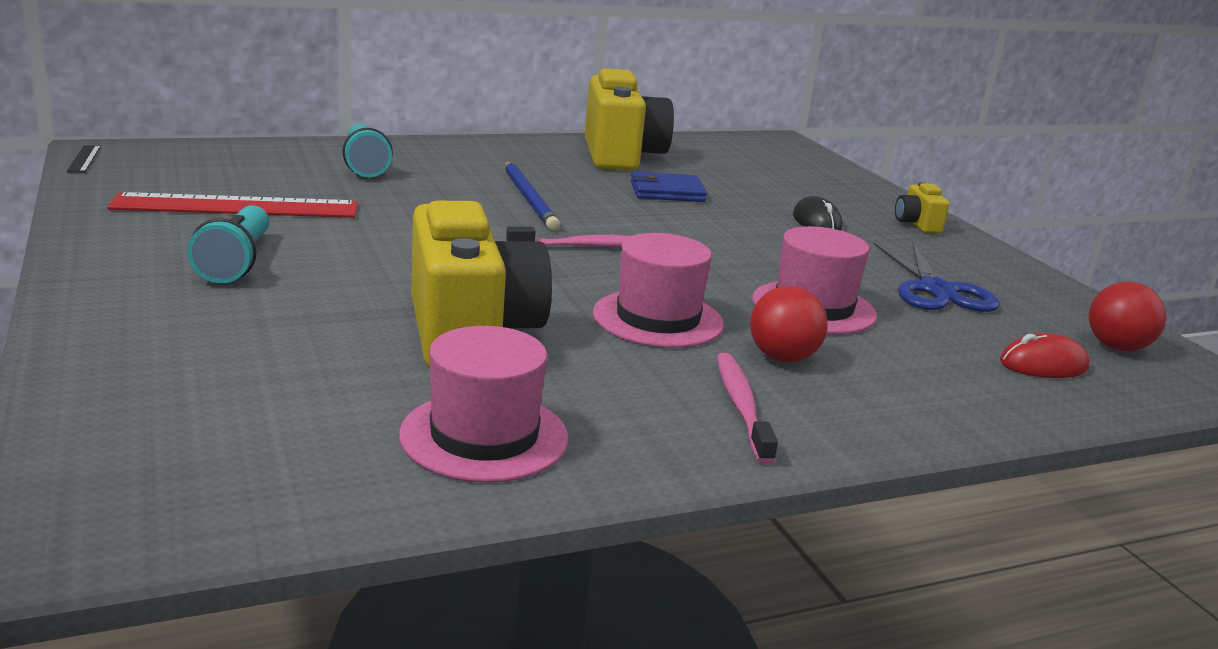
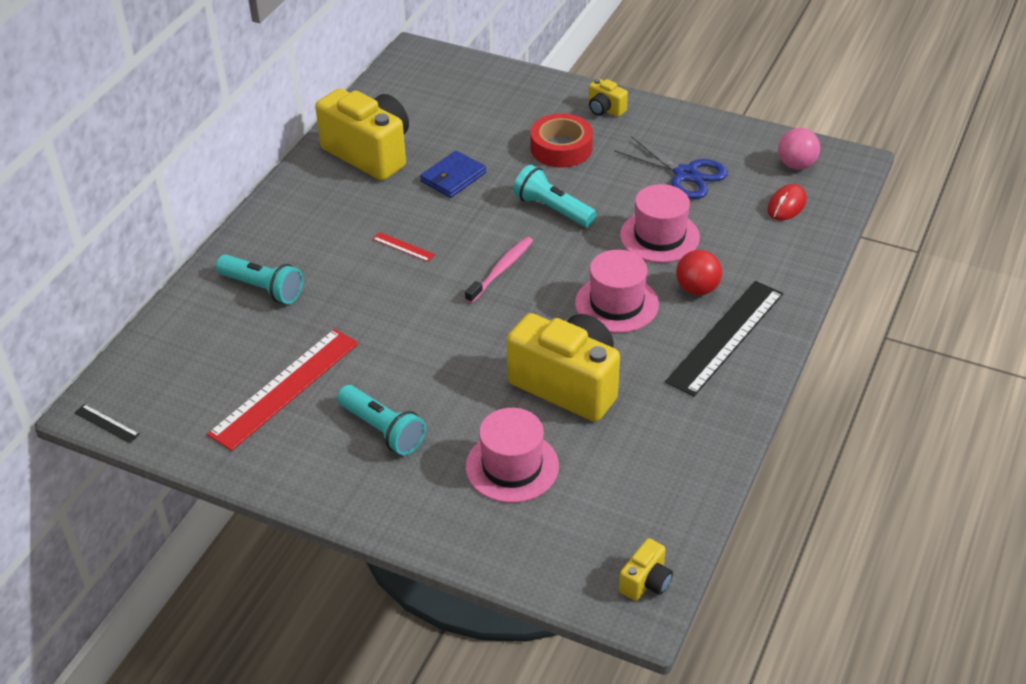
camera: 40 degrees left, 20 degrees up
(142, 522) = (646, 582): none -> yellow camera
(484, 436) = (672, 439): pink hat -> pink hat (512, 466)
(529, 199) = (403, 247): blue pencil -> red ruler
(725, 243) = (552, 209): none -> turquoise flashlight
(741, 406) = (726, 337): pink toothbrush -> black ruler
(816, 222) = (561, 148): black mouse -> red tape
(1116, 347) = (796, 165): red ball -> pink ball

